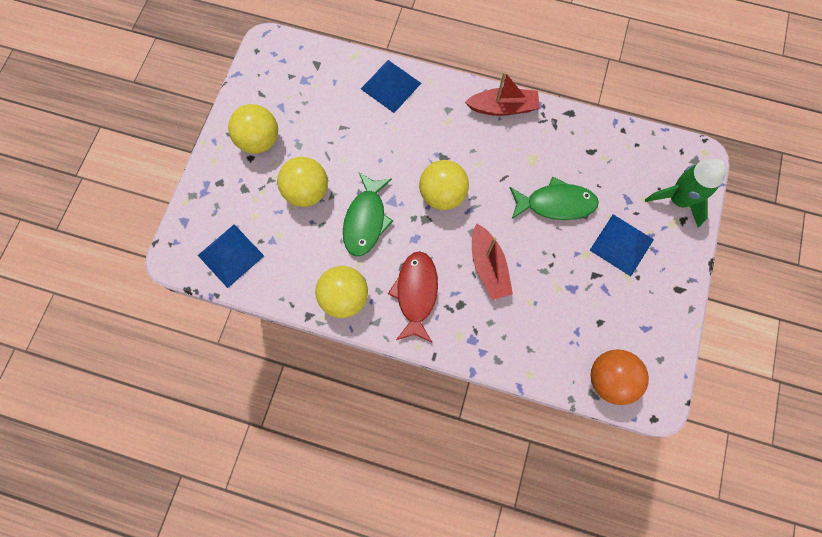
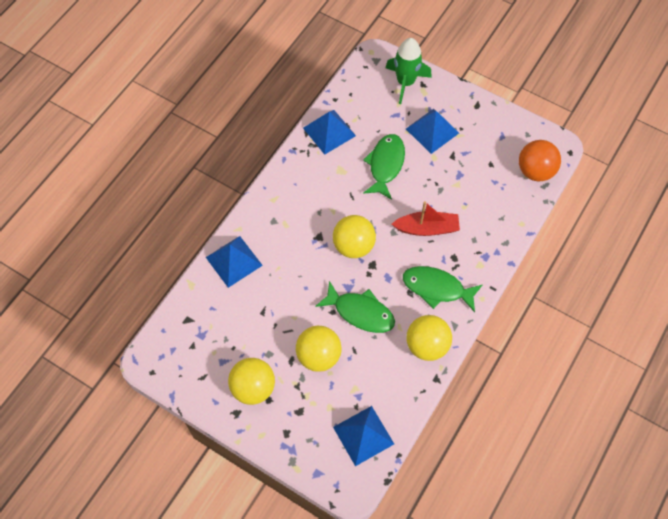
camera: 75 degrees left, 10 degrees down
(416, 293) = (437, 288): red fish -> green fish
(503, 107) = (286, 178): red boat -> none
(577, 135) = (329, 131): none -> blue pyramid

